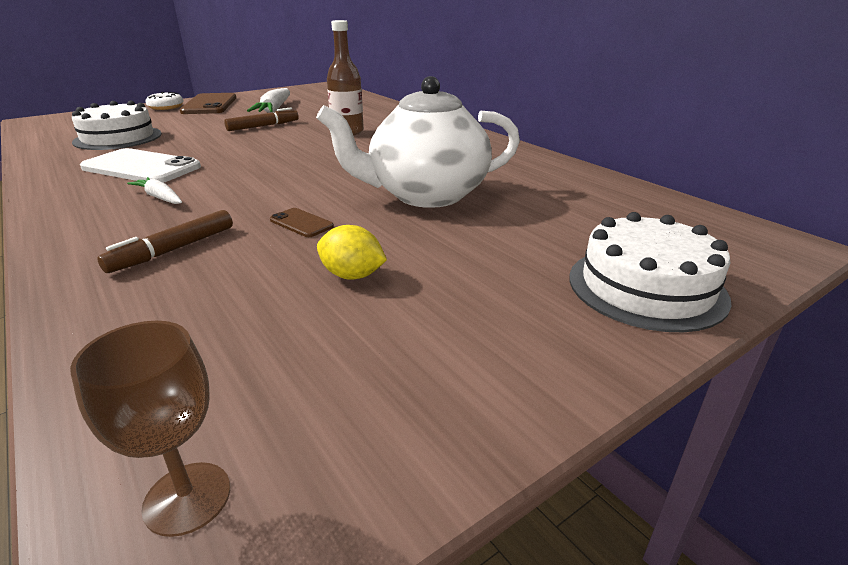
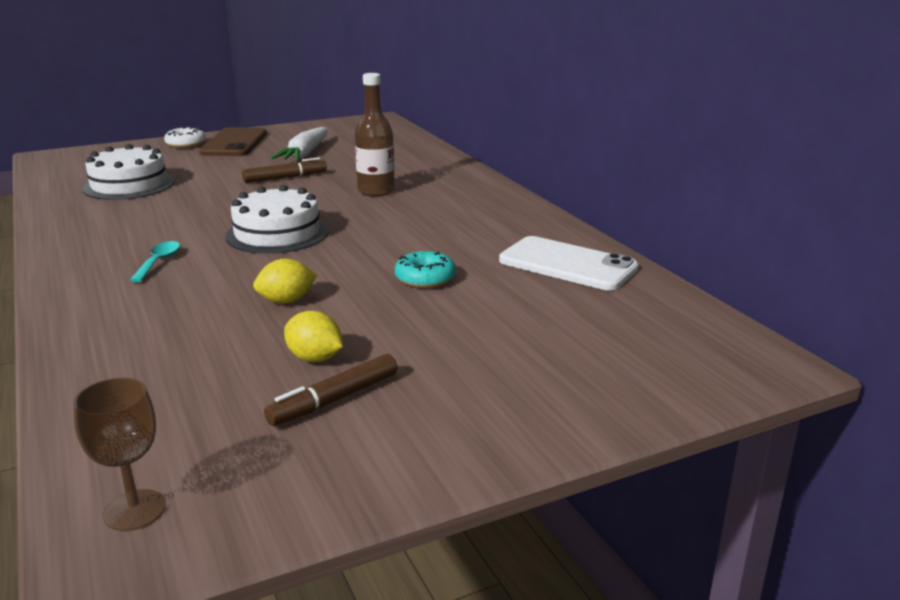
camera: 10 degrees right, 5 degrees down
(141, 167) = (147, 225): white phone -> white phone (567, 264)
(160, 198) = (159, 262): white carrot -> turquoise spoon
(173, 250) = (161, 319): brown marker -> brown marker (334, 399)
(301, 223) = (286, 301): brown phone -> yellow lemon
(425, 195) = (425, 278): white teapot -> turquoise donut
(646, 287) = (589, 395): white cake -> white cake (277, 233)

